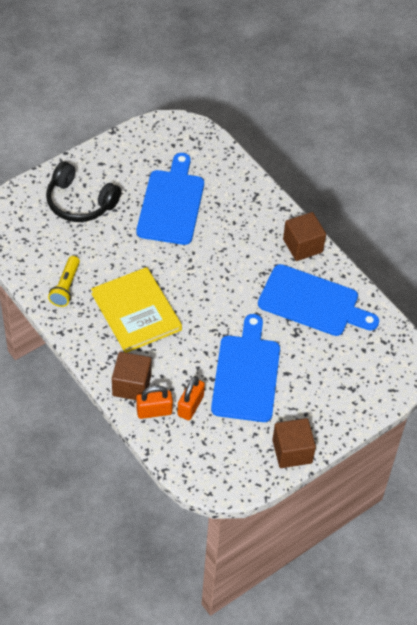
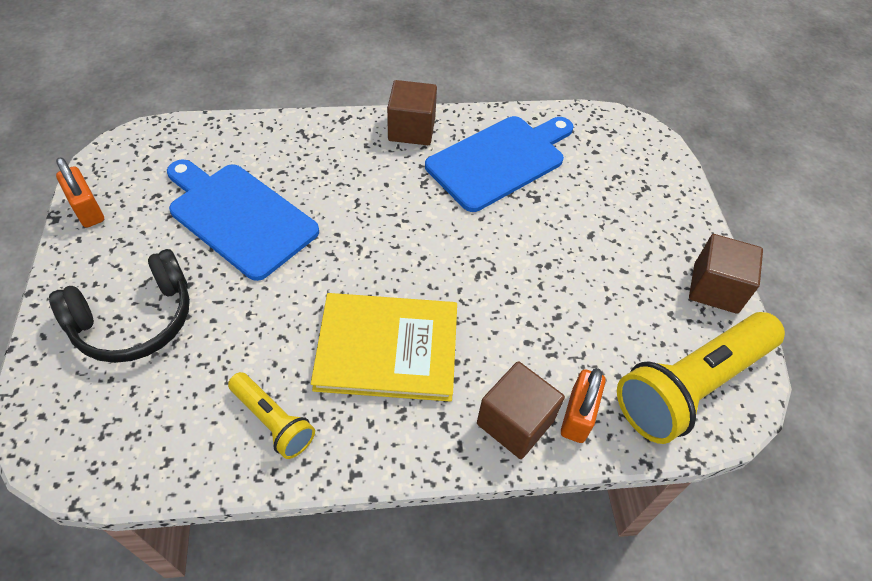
camera: 60 degrees left, 0 degrees up
(190, 406) = (590, 364): orange padlock -> orange padlock (87, 210)
(210, 458) = (691, 386): none -> yellow flashlight
(246, 374) = (570, 275): blue cutting board -> none

